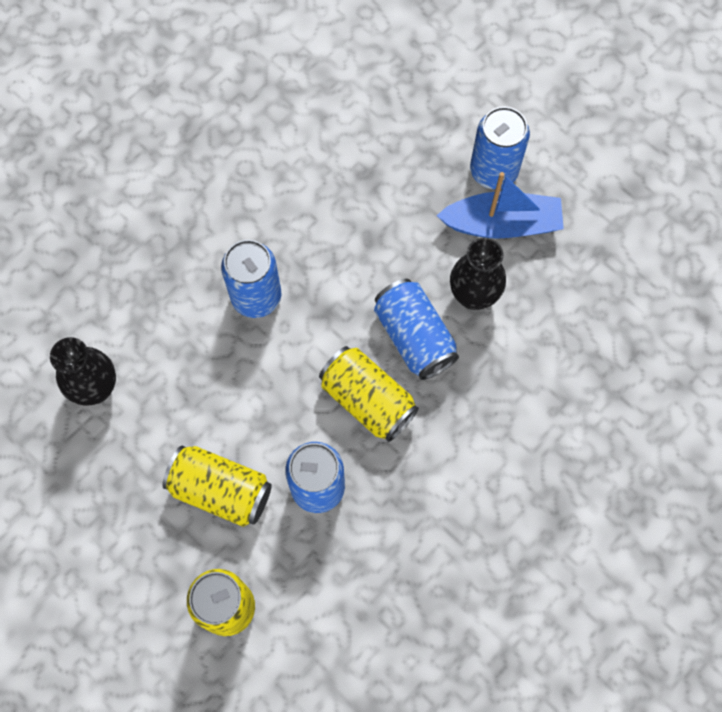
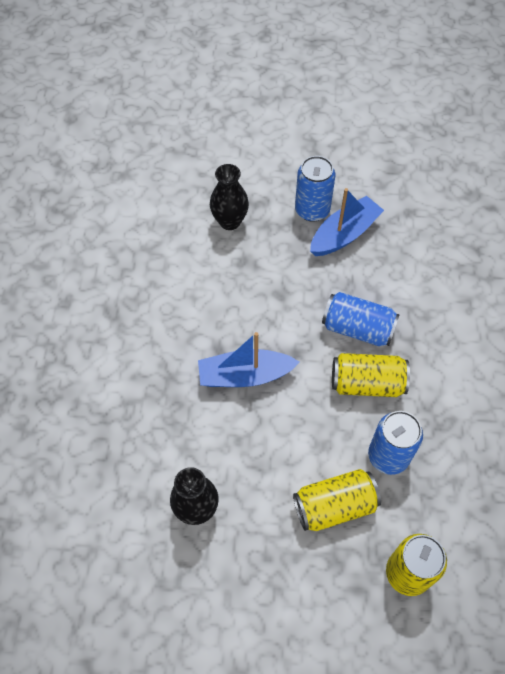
camera: 40 degrees left, 10 degrees down
(256, 297) = (245, 375): blue can -> blue boat
(473, 295) = (367, 282): black vase -> black vase (230, 221)

